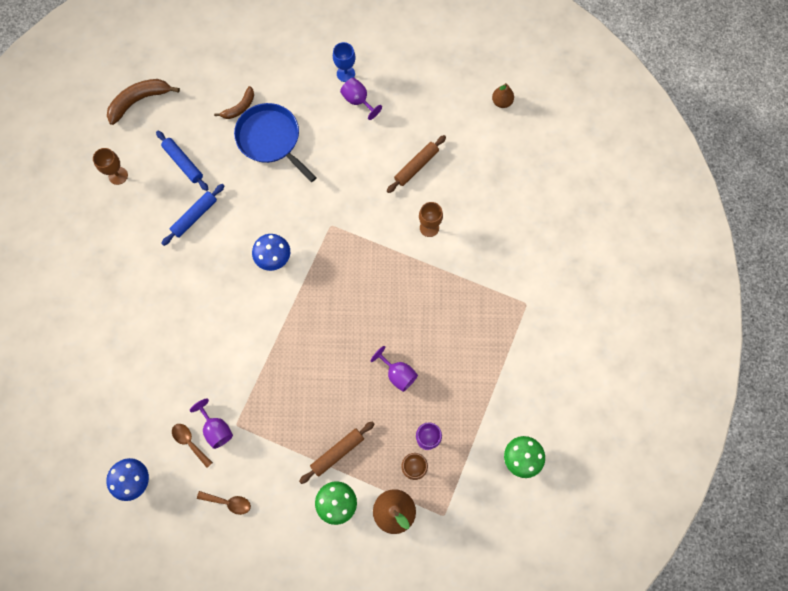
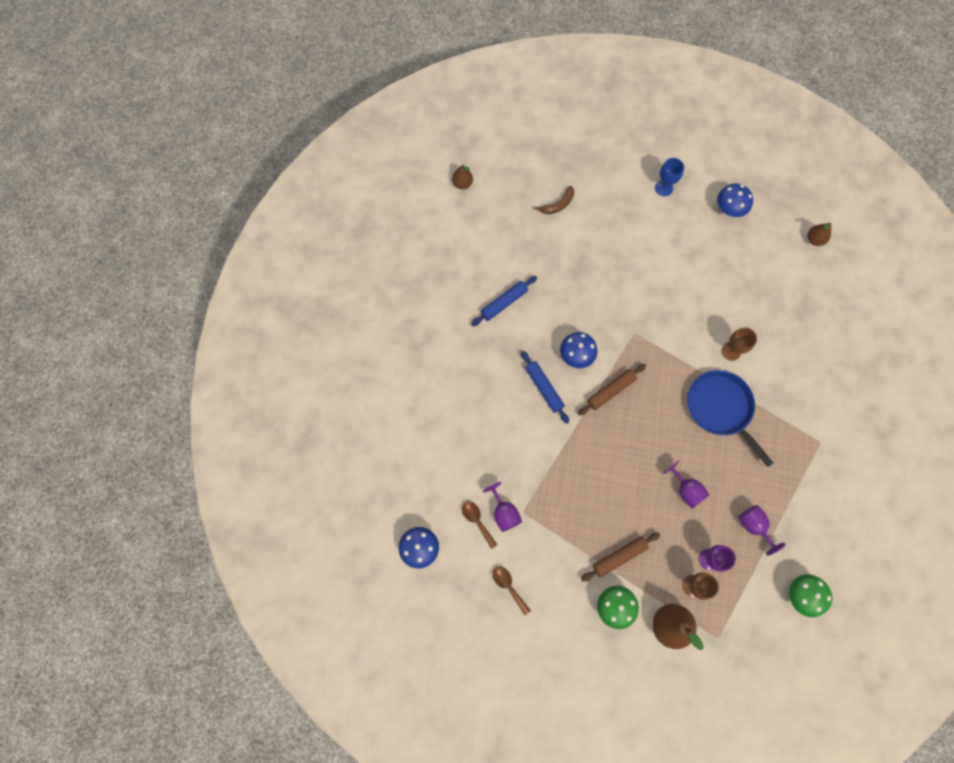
camera: 10 degrees right, 0 degrees up
(118, 175) = (435, 252): brown goblet -> none
(139, 101) = (462, 184): brown banana -> brown pear
(183, 163) = (498, 249): blue rolling pin -> blue rolling pin (544, 388)
(228, 502) = (508, 586): brown spoon -> brown spoon turned 150 degrees counterclockwise
(271, 139) = (584, 240): blue pan -> blue pan (720, 408)
(358, 101) = (673, 216): purple goblet -> purple goblet (753, 526)
(413, 85) = (728, 209): none -> blue mushroom
(416, 166) = (724, 289): brown rolling pin -> brown rolling pin (611, 391)

